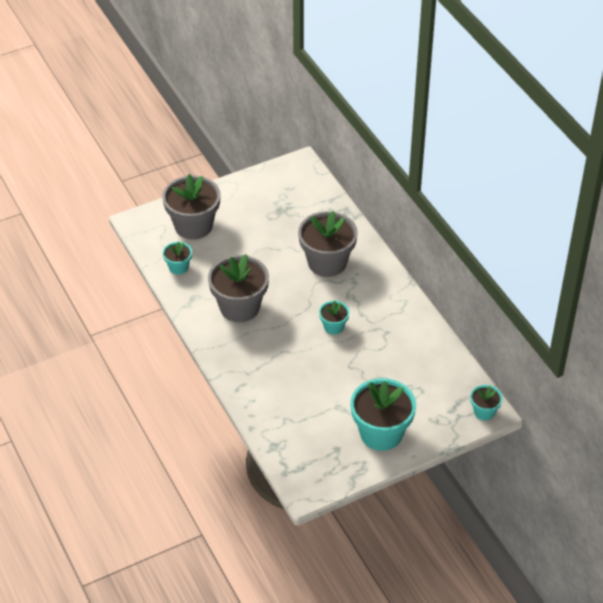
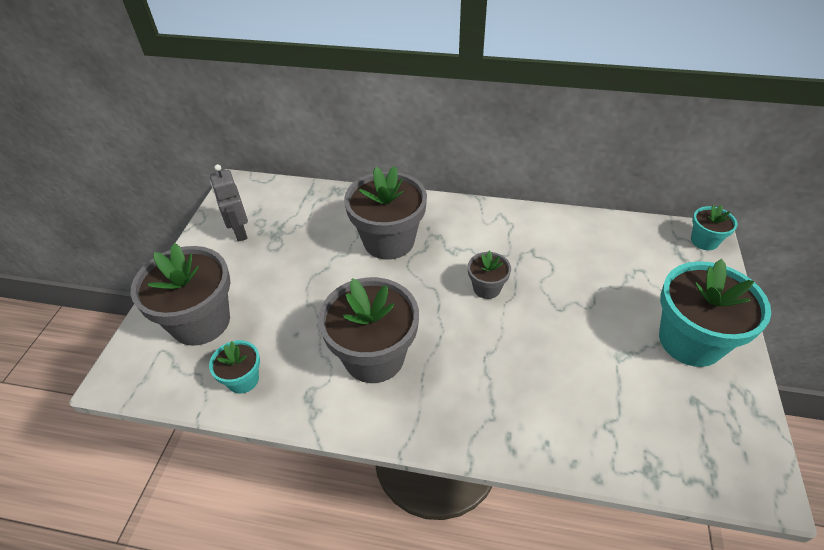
camera: 50 degrees left, 0 degrees up
(266, 193) = (240, 232): none -> grey robot
(333, 327) = (486, 288): turquoise flower pot -> grey flower pot

